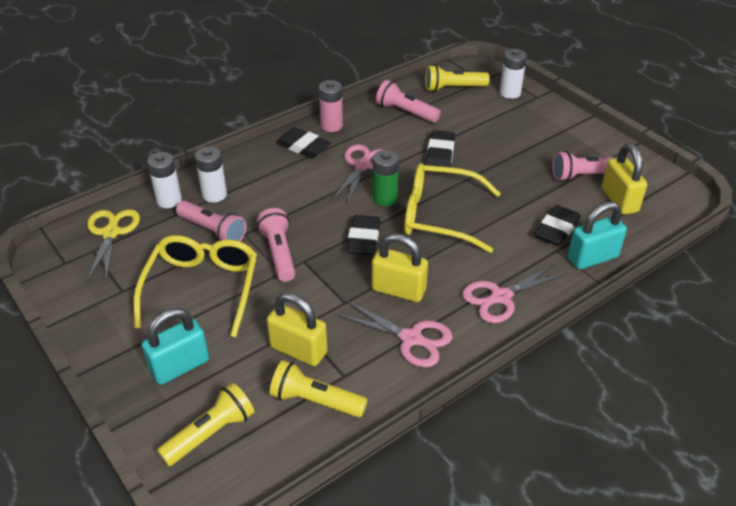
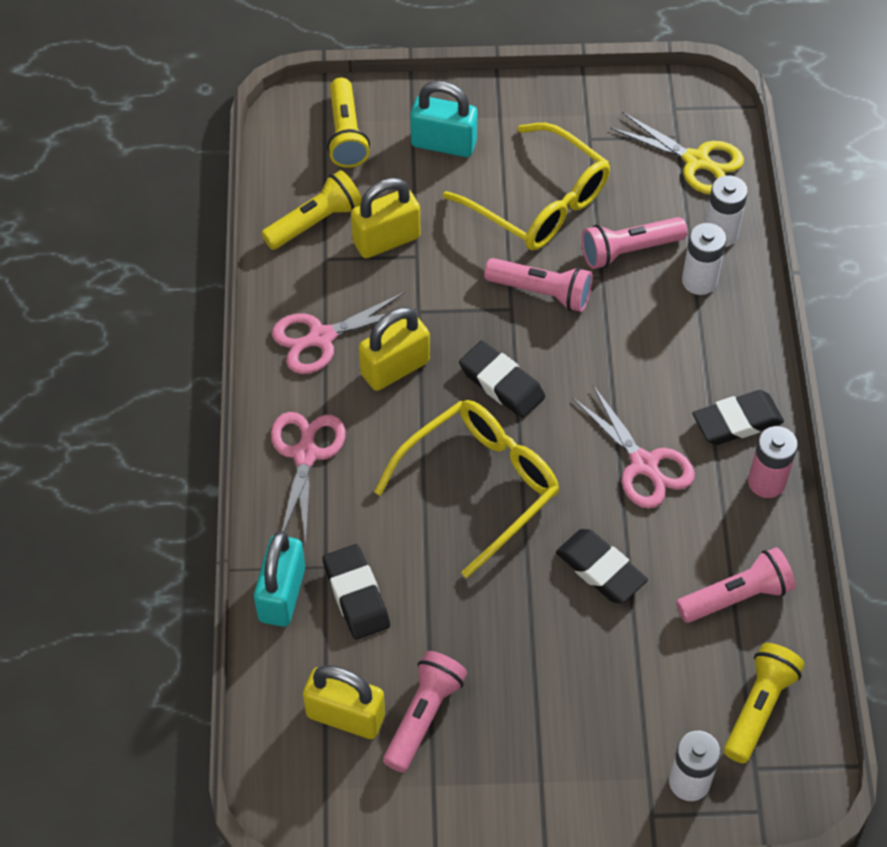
camera: 125 degrees right, 15 degrees up
(180, 366) = (443, 143): turquoise padlock -> turquoise padlock turned 75 degrees counterclockwise
(385, 198) = (558, 449): green battery -> none

